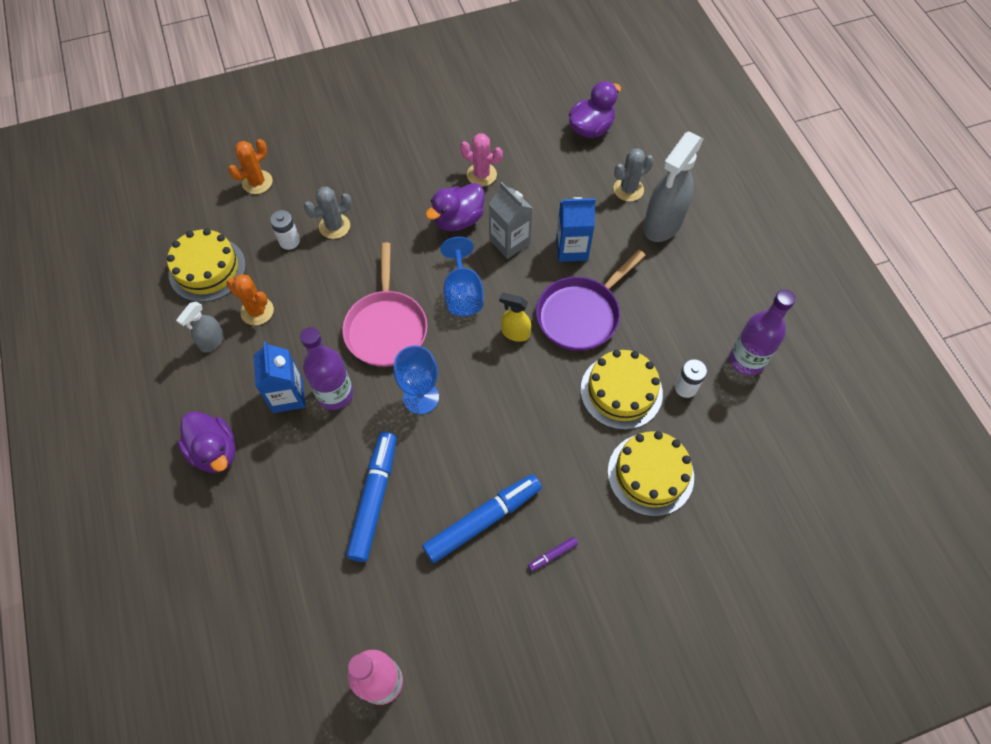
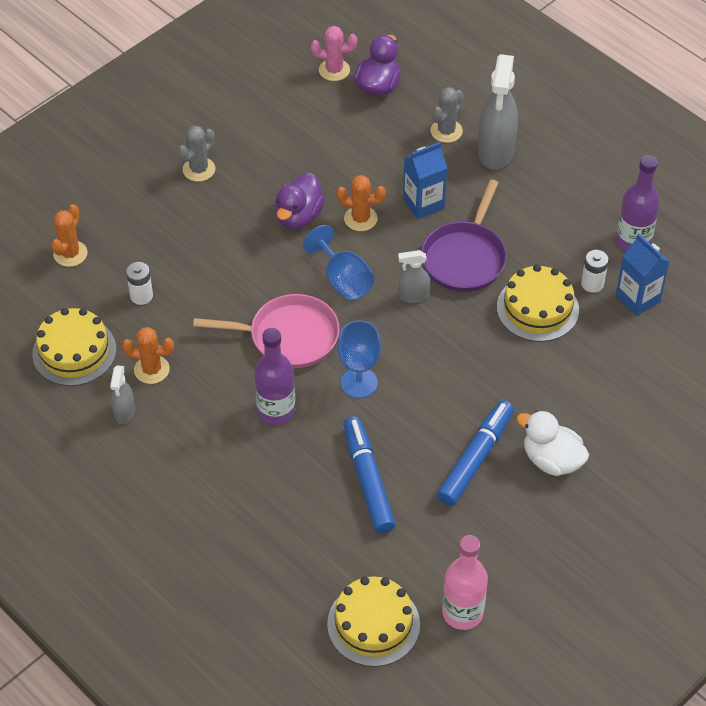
camera: 25 degrees left, 10 degrees down
(215, 451) = (193, 502): purple duck -> none
(288, 396) = (231, 429): blue carton -> blue carton (637, 298)
(334, 226) = (178, 266): grey cactus -> grey cactus (199, 169)
(386, 327) = (288, 336): pink pan -> pink pan turned 60 degrees counterclockwise
(481, 175) = (296, 167): pink cactus -> pink cactus (334, 70)
(509, 242) = (360, 219): grey carton -> orange cactus
(515, 333) = (413, 296): yellow spray bottle -> grey spray bottle
(553, 555) = (551, 460): purple marker -> white duck
(650, 474) = (599, 365): yellow cake -> yellow cake (373, 624)

